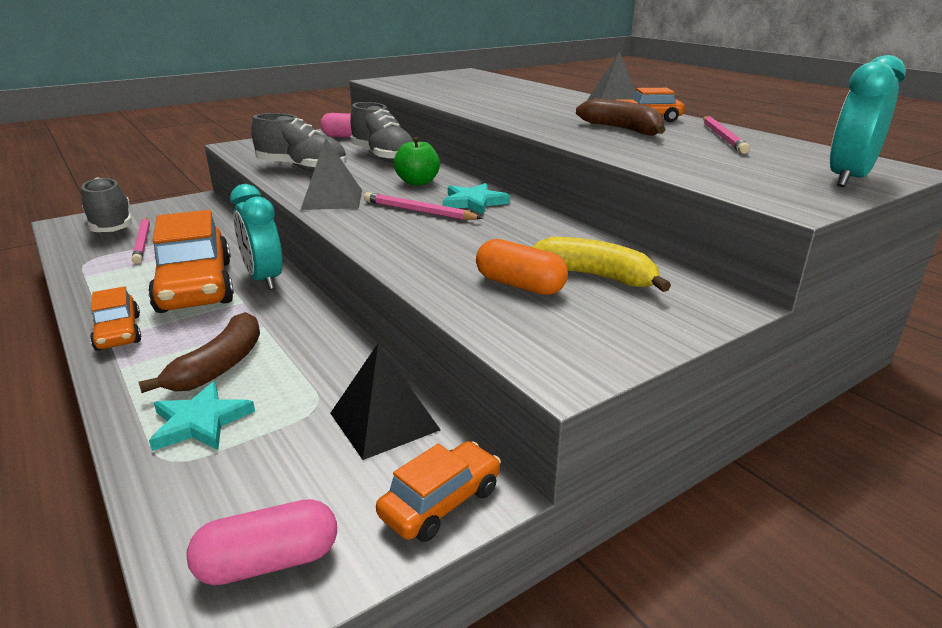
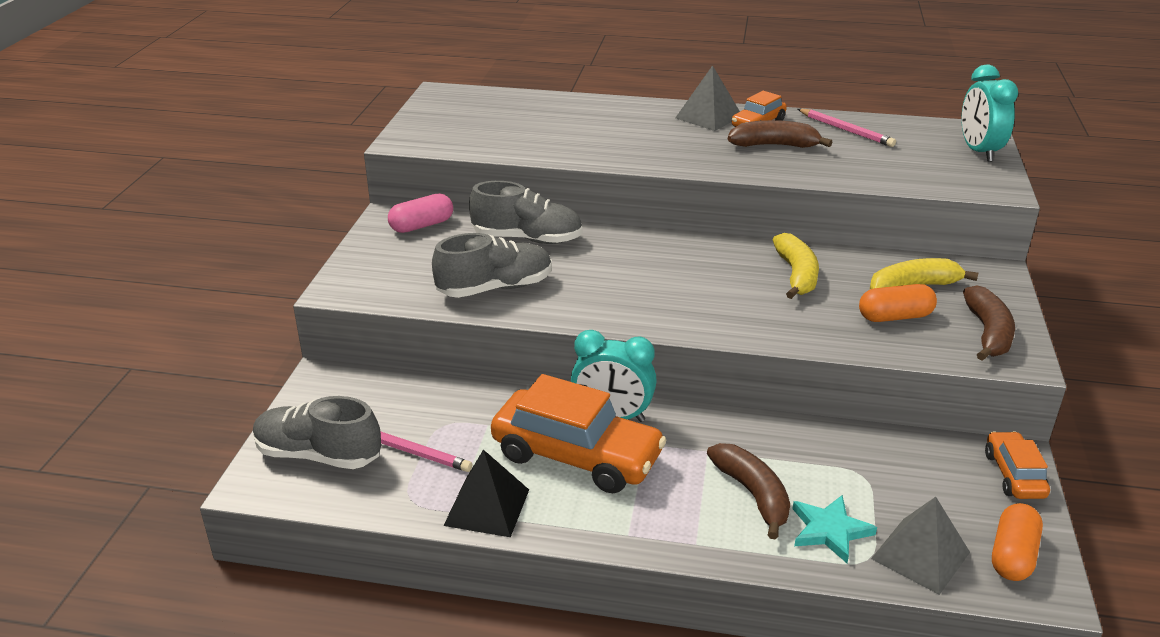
camera: 45 degrees left, 5 degrees up
(118, 332) = (625, 526): orange car -> none
(268, 562) = (1012, 555): pink capsule -> orange capsule
(332, 199) = (613, 309): grey pyramid -> grey pyramid (920, 555)
(384, 421) = (910, 456): black pyramid -> black pyramid (487, 507)
(418, 182) = (629, 256): green apple -> none
(418, 211) = (702, 287): pink pencil -> none
(474, 202) = (716, 258): turquoise star -> none
(508, 231) = (796, 275): none -> yellow banana
(584, 336) = (988, 333): none -> brown banana

